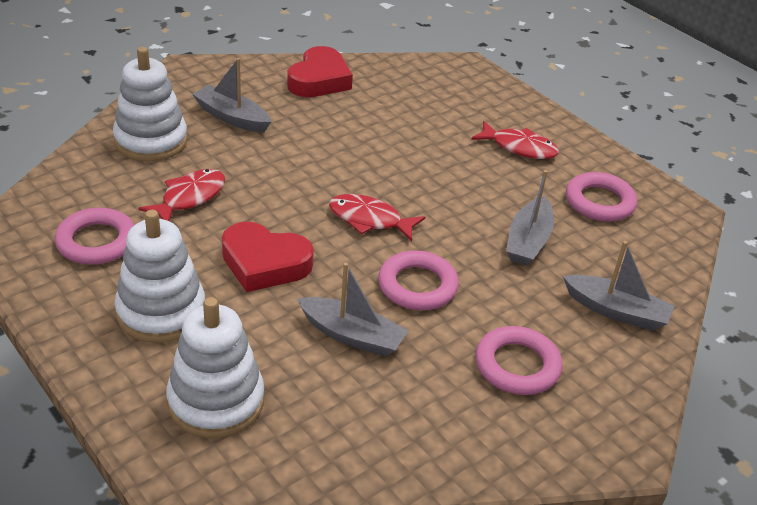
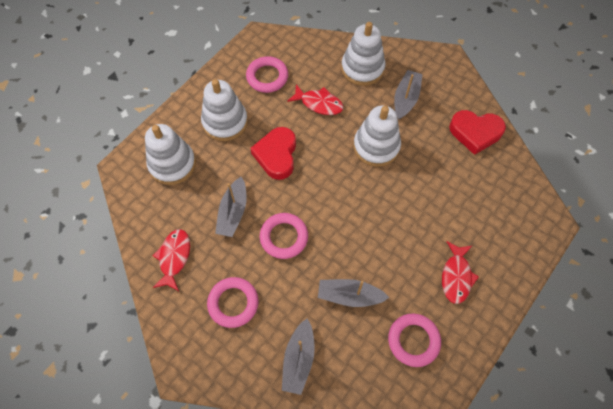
camera: 80 degrees right, 25 degrees up
(299, 162) = (376, 146): none -> white stacking toy
(369, 220) = (335, 198): red fish -> red fish (174, 257)

